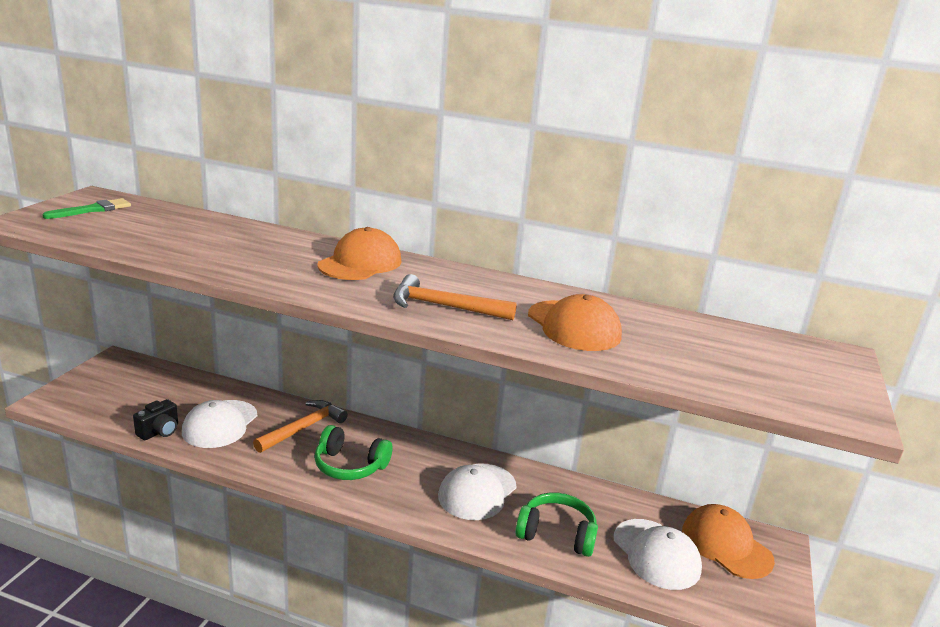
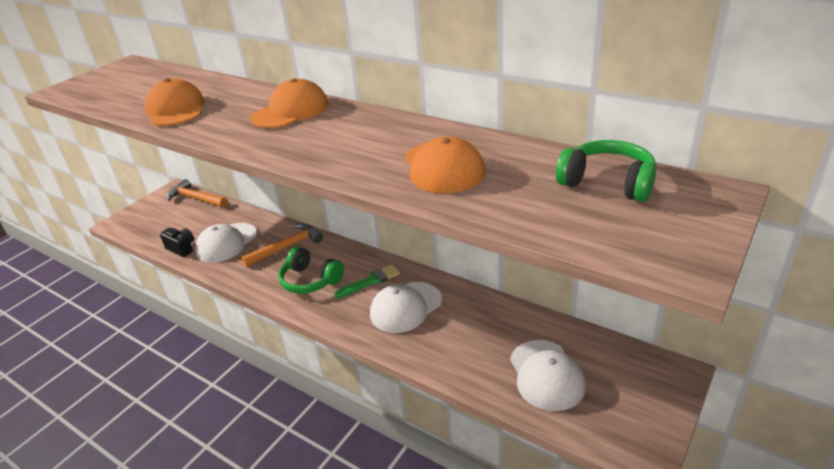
camera: 20 degrees right, 10 degrees up
(92, 210) = (117, 76): green brush -> green brush (370, 281)
(159, 432) = (182, 248): black camera -> black camera turned 105 degrees counterclockwise
(444, 306) = (335, 151): orange hammer -> orange hammer (196, 198)
(556, 534) = (460, 350): green headphones -> green headphones (607, 183)
(726, 545) = (621, 371): orange cap -> orange cap (176, 109)

